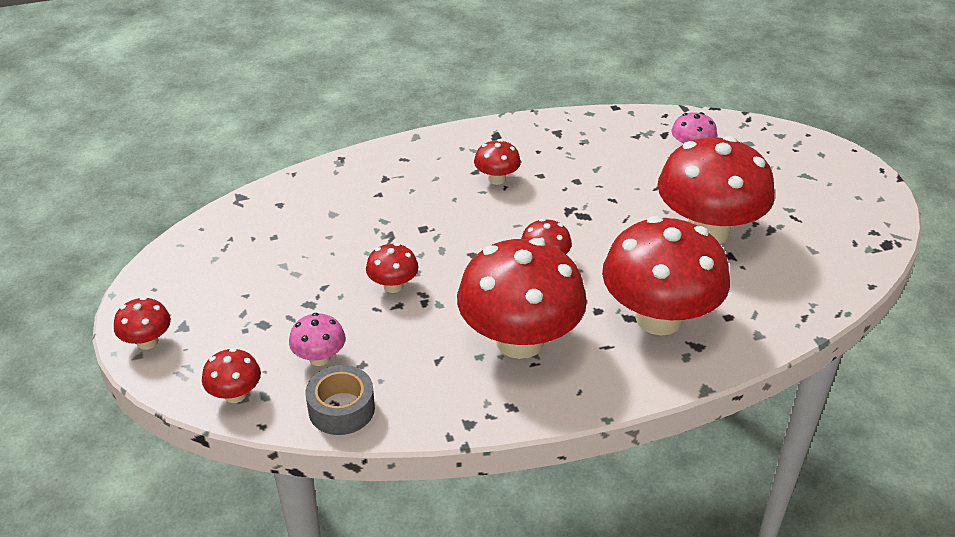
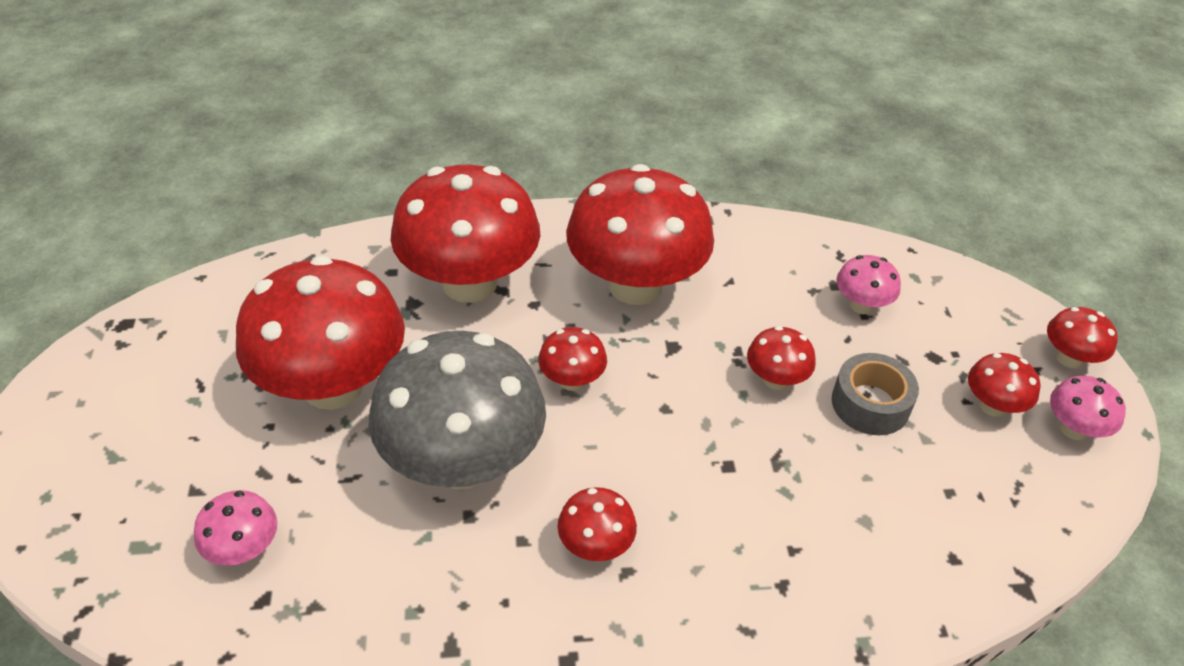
camera: 170 degrees left, 5 degrees up
(169, 288) = (1073, 429): none -> pink mushroom
(235, 394) = (946, 283): red mushroom -> red mushroom (992, 406)
(341, 409) = (833, 251): grey tape -> grey tape (870, 404)
(595, 204) = (463, 462): none -> grey mushroom

